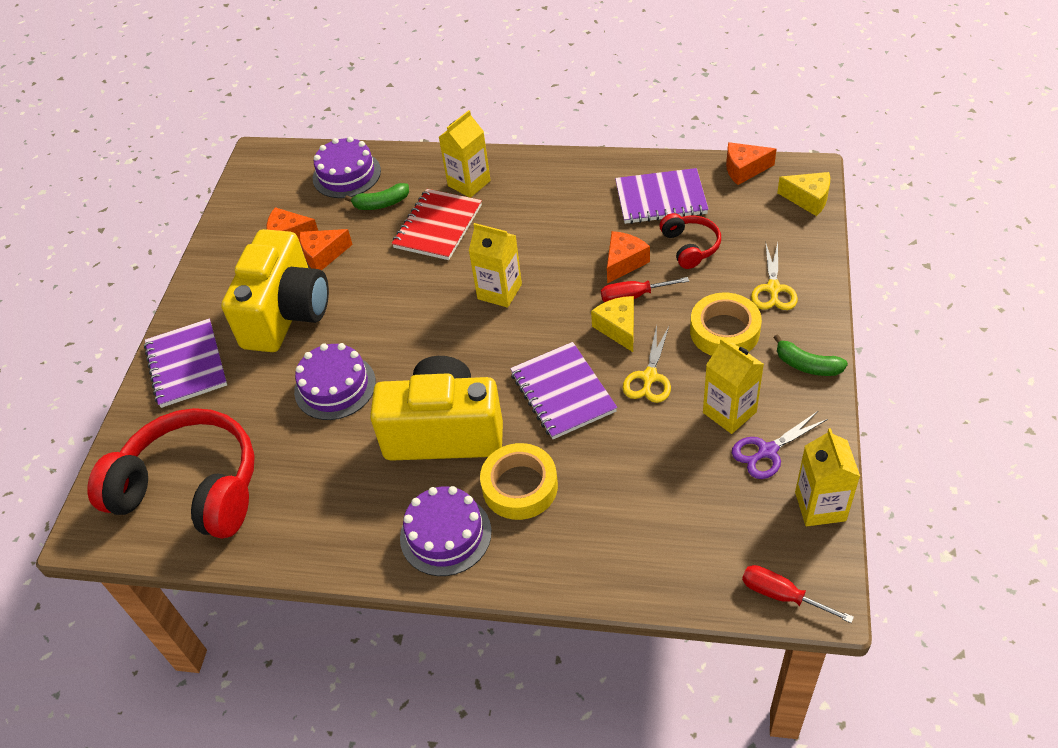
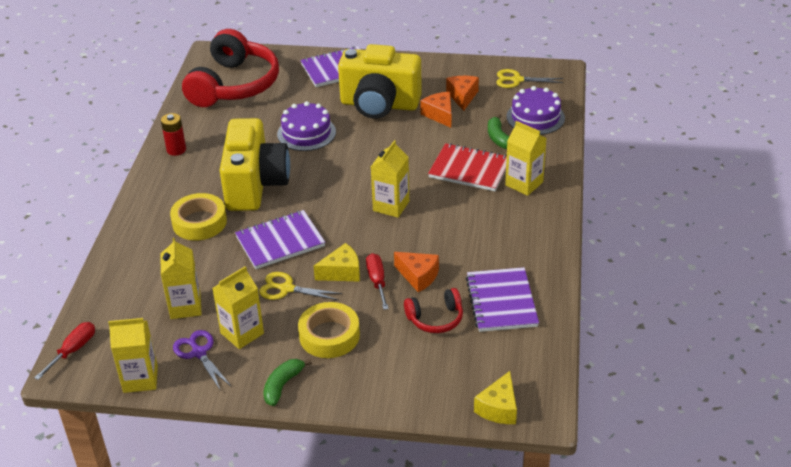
camera: 85 degrees right, 10 degrees down
(346, 542) = (176, 150): none -> red battery
(445, 534) = (170, 190): purple cake -> none
(688, 478) = (185, 306): none -> yellow carton
(744, 169) = (545, 363): orange cheese -> none
(773, 289) = (376, 371): yellow scissors -> yellow scissors (517, 80)

